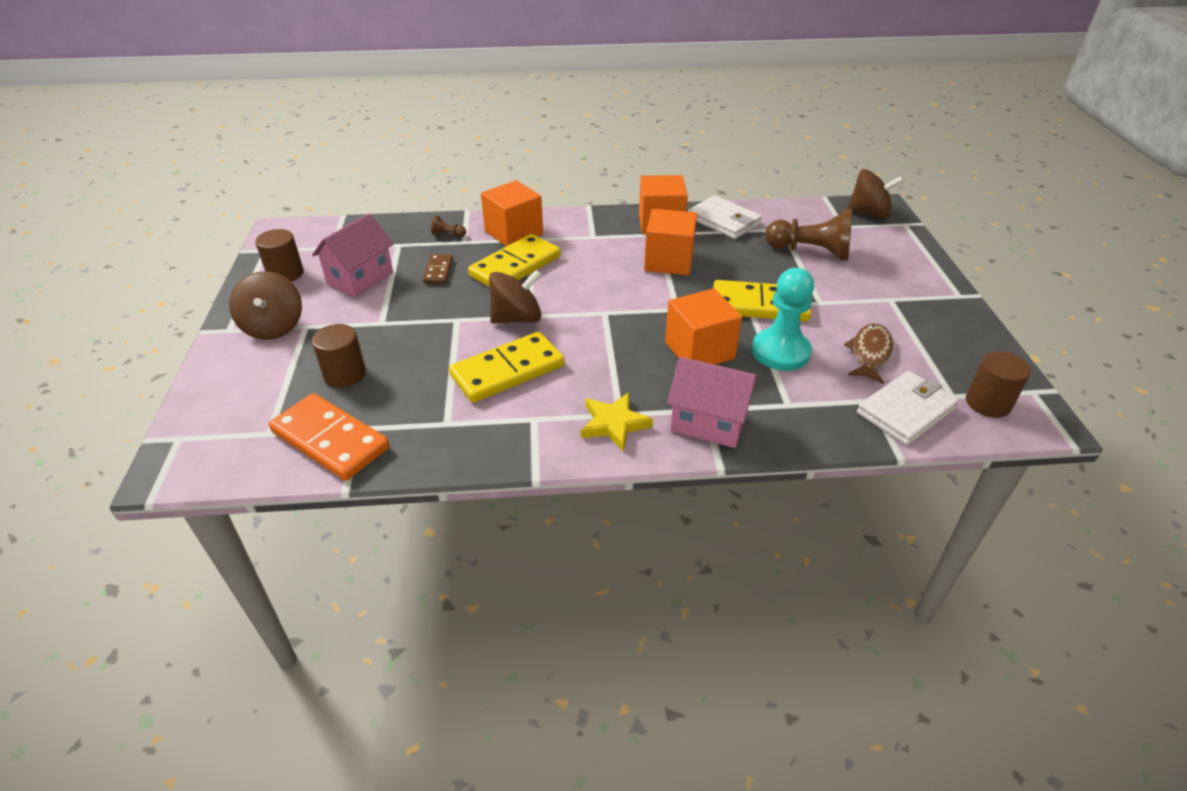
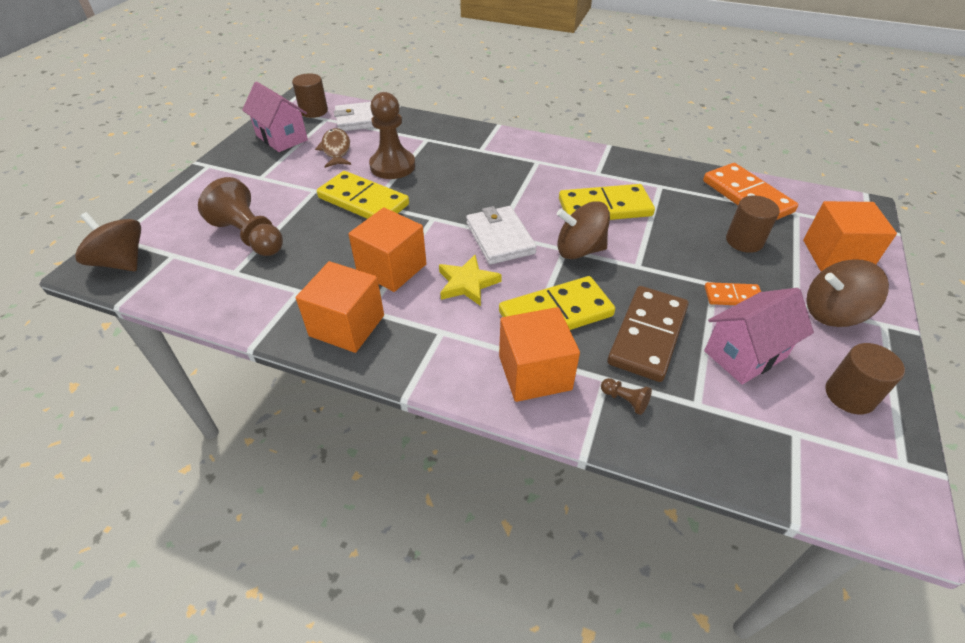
camera: 155 degrees left, 5 degrees up
(273, 327) = (832, 313): brown spinning top -> brown spinning top turned 105 degrees counterclockwise
(365, 316) = (733, 296): none -> orange domino
(438, 271) = (647, 335): brown domino -> brown domino, size x1.93
(614, 424) = (545, 157): yellow star -> yellow star (467, 283)
(699, 350) = (448, 182): orange cube -> orange cube (835, 256)
(708, 423) = (485, 143): pink house -> pink house (282, 138)
(724, 221) = (276, 304): white wallet -> white wallet (500, 238)
(780, 352) = (392, 166): turquoise pawn -> brown pawn
(869, 353) = (336, 149): brown fish -> brown fish turned 120 degrees clockwise

